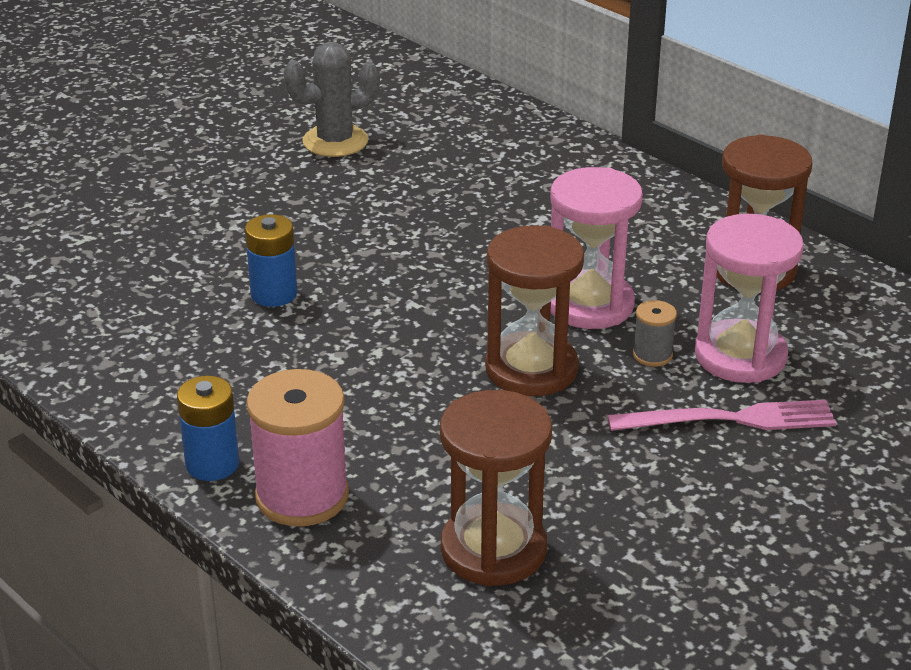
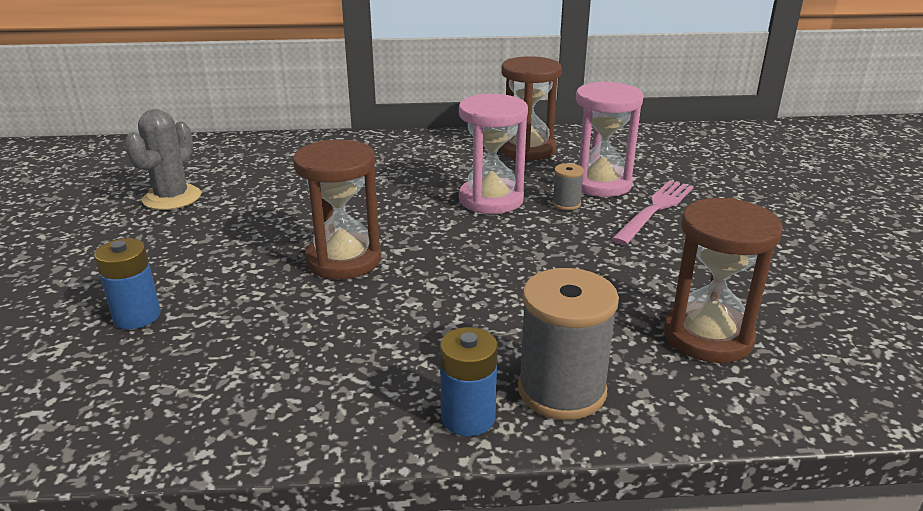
camera: 50 degrees left, 5 degrees down
(274, 294) = (297, 294): blue battery -> blue battery (137, 316)
(302, 496) = (561, 390): pink spool -> grey spool
(531, 369) = (529, 242): brown hourglass -> brown hourglass (343, 260)

